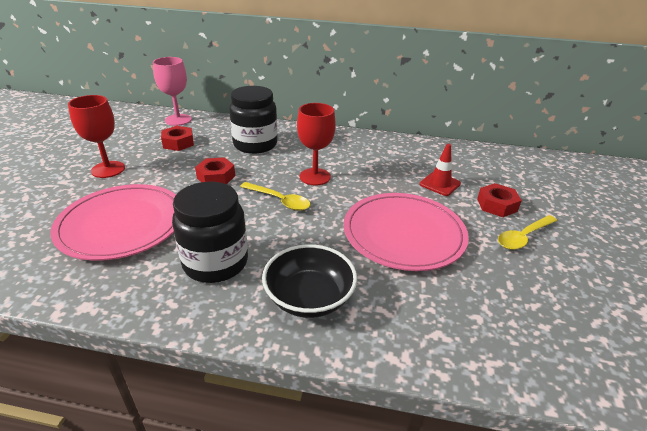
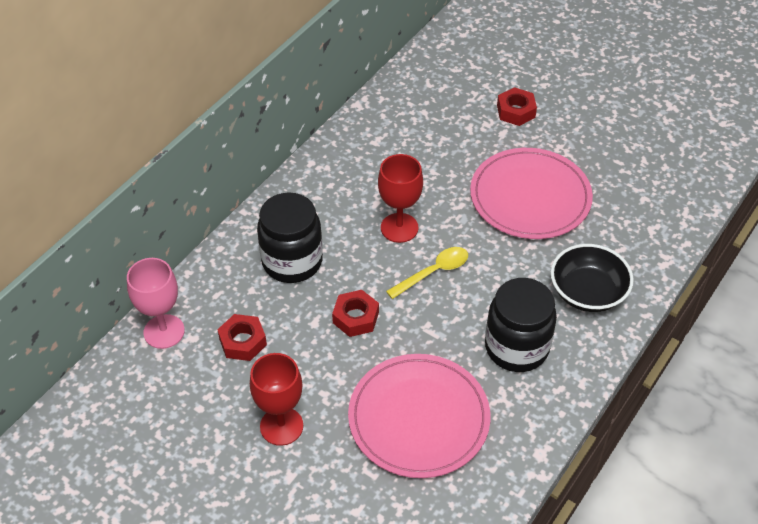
camera: 65 degrees left, 15 degrees up
(440, 184) = (462, 133): red traffic cone -> none
(523, 237) = (567, 120): yellow spoon -> none

